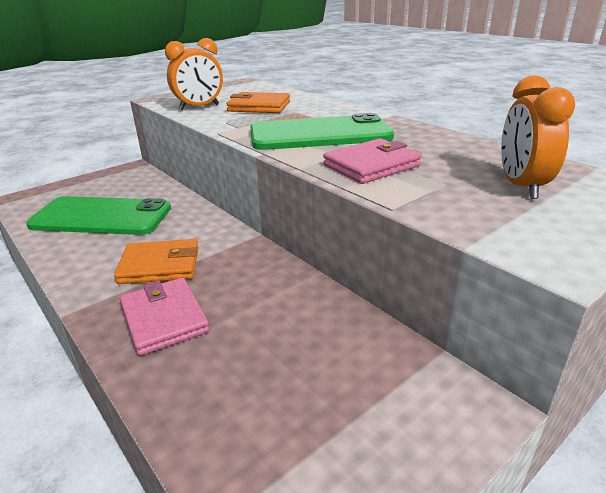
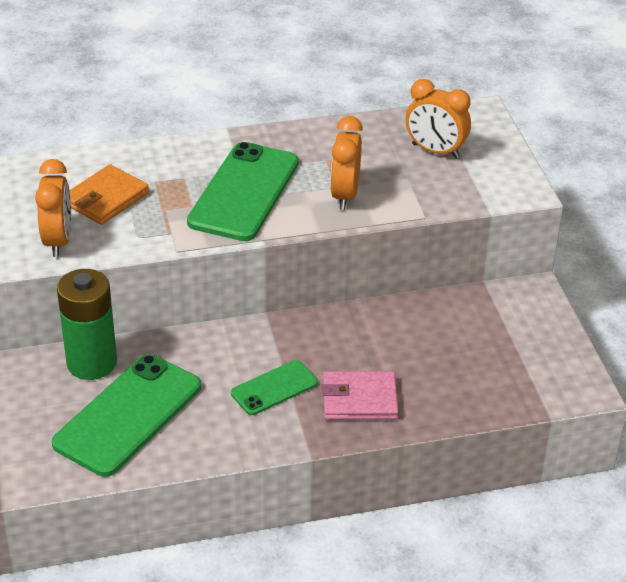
camera: 65 degrees left, 10 degrees up
(154, 191) = (92, 363): none -> green battery
(160, 265) = (274, 388): orange wallet -> green phone
(371, 165) = (345, 195): pink wallet -> orange clock

